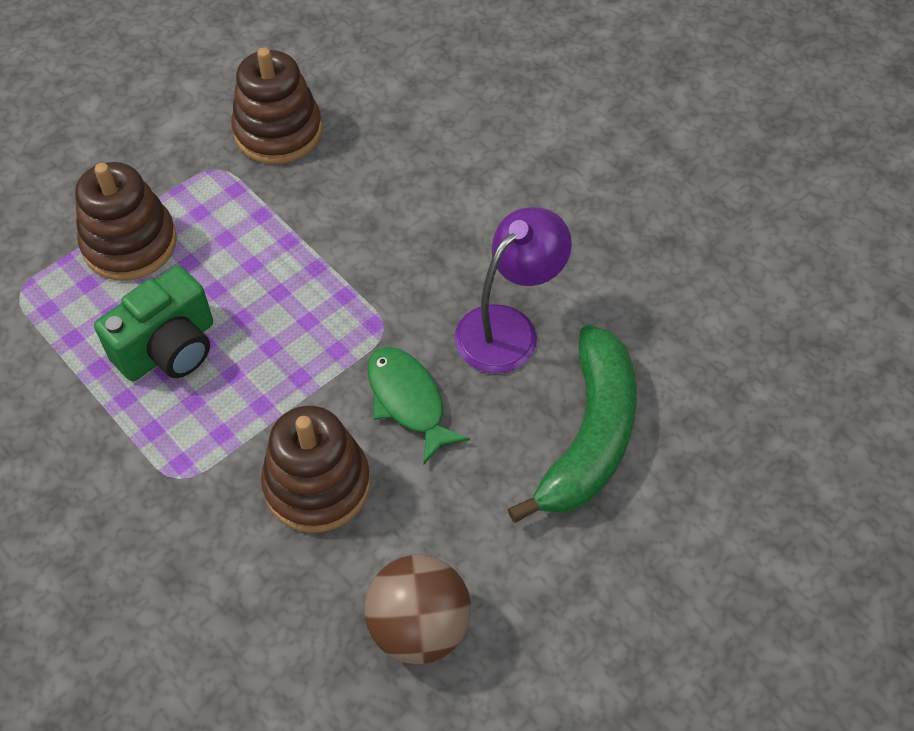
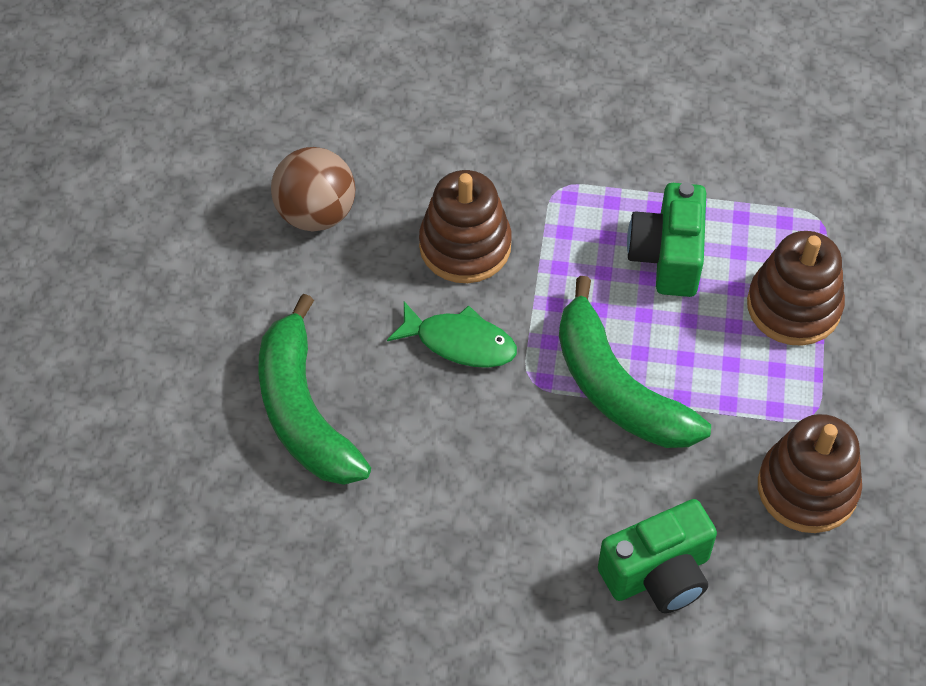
camera: 140 degrees right, 0 degrees up
(326, 280) = (616, 388): none -> green banana
(434, 150) = (658, 574): none -> green camera
(508, 328) = (438, 452): purple lamp -> none

